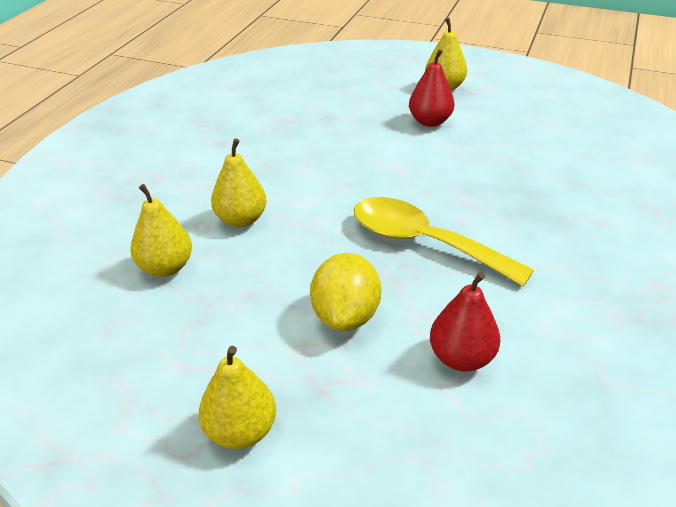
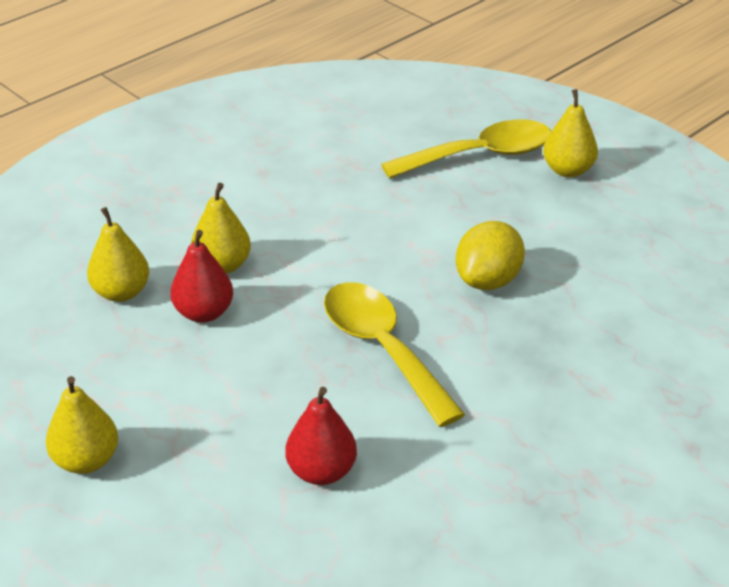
camera: 25 degrees right, 0 degrees up
(346, 316) = (247, 395): yellow lemon -> yellow lemon (488, 280)
(377, 92) = (481, 155): none -> yellow spoon
(430, 122) = (510, 211): red pear -> red pear (204, 313)

